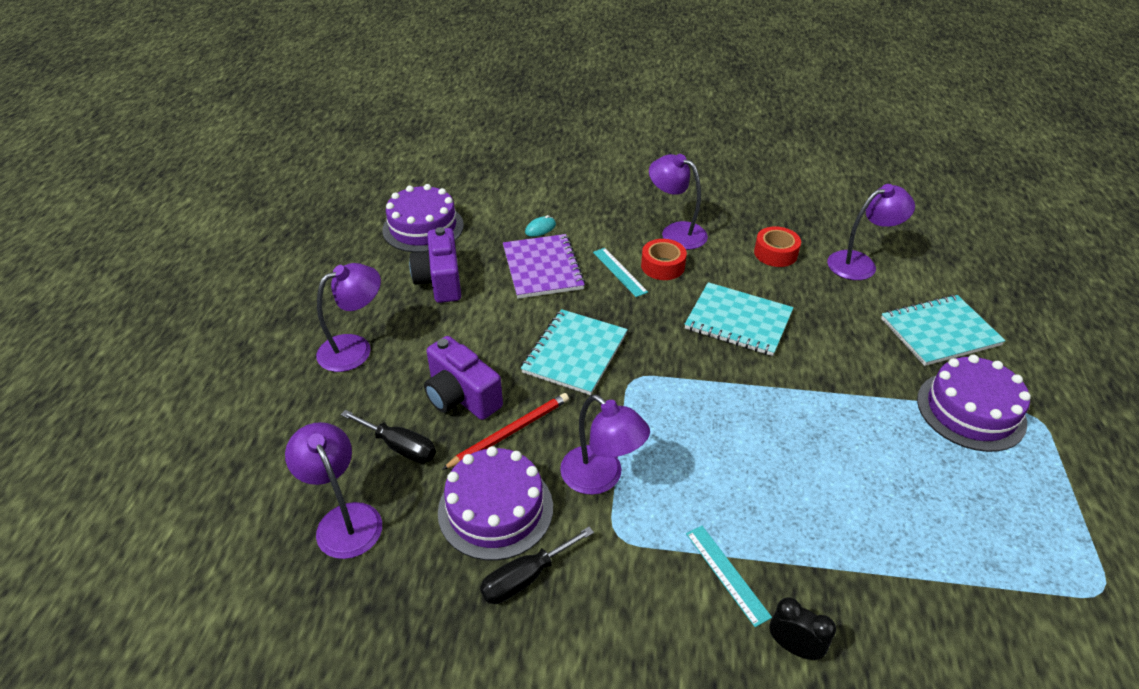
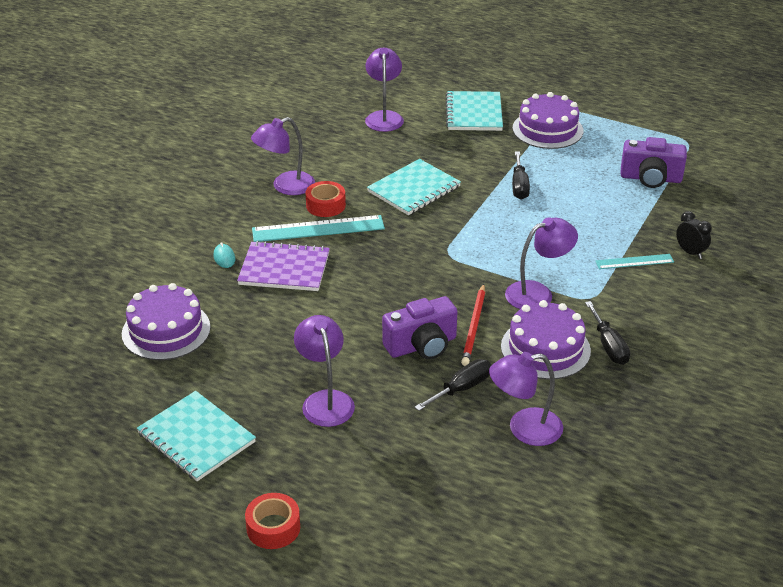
camera: 70 degrees left, 5 degrees down
(440, 281) = (261, 333): purple camera -> purple camera (650, 178)
(510, 432) = (474, 327): red pencil -> red pencil turned 150 degrees counterclockwise
(575, 353) = (404, 276): turquoise notebook -> turquoise notebook (196, 438)
(619, 272) = (318, 229): turquoise ruler -> turquoise ruler, size x1.75
(775, 253) = (347, 148): red tape -> red tape (273, 527)
(793, 647) = (690, 252): black clock -> black clock turned 90 degrees clockwise
(815, 411) = (519, 186): none -> black screwdriver

